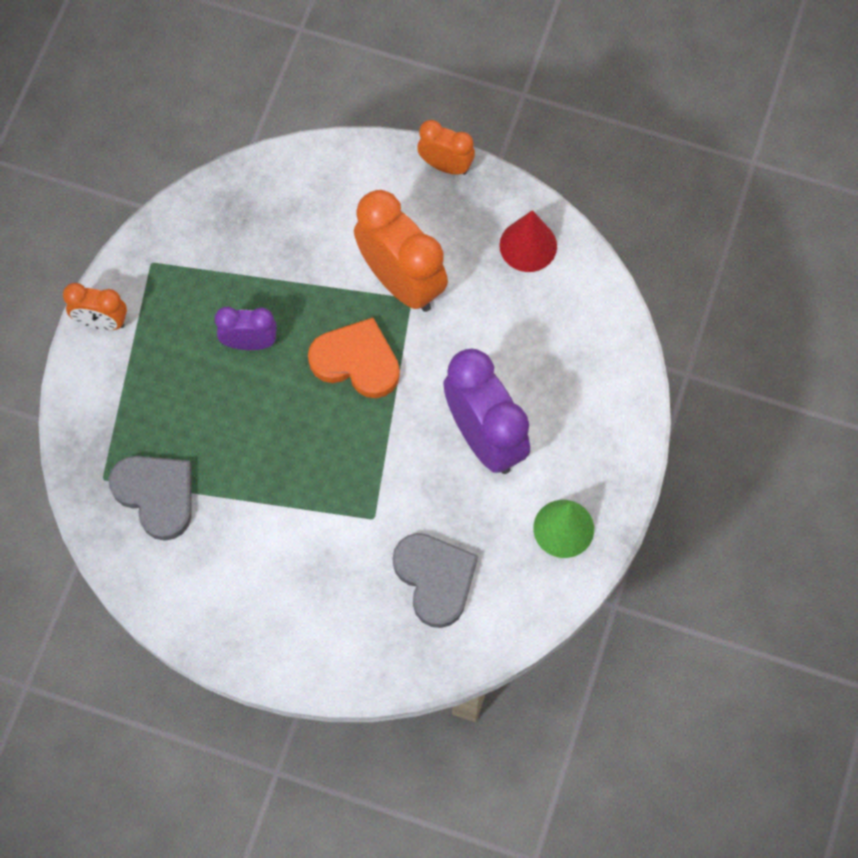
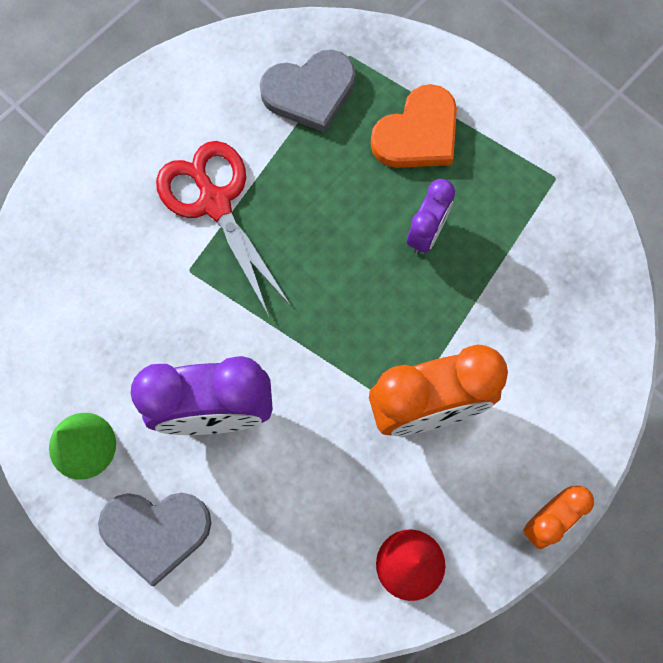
camera: 115 degrees right, 5 degrees up
(102, 322) = (509, 110): orange clock -> none
(301, 526) = (215, 202): none -> red scissors
(356, 361) = (359, 325): orange heart -> orange heart (418, 134)
(435, 579) = (99, 299): grey heart -> grey heart (156, 531)

